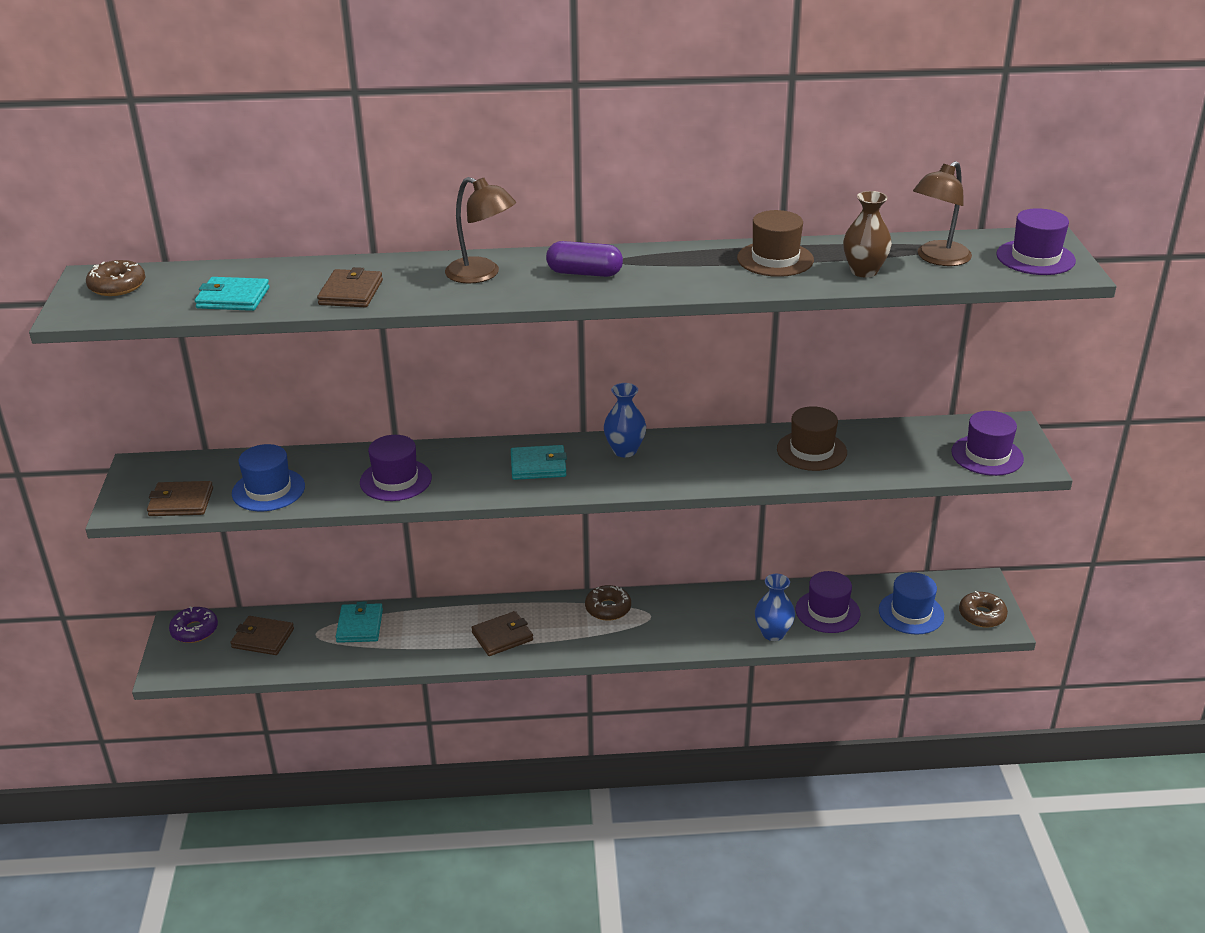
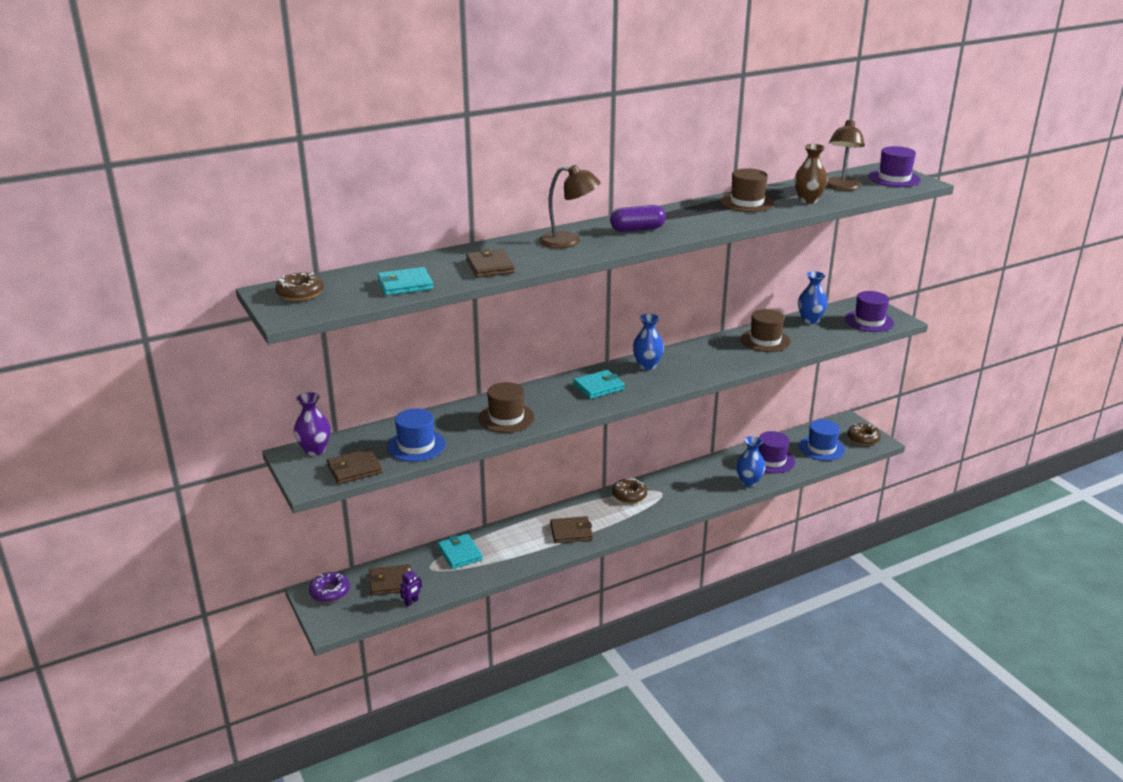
camera: 25 degrees left, 5 degrees down
(164, 467) = (315, 450): none -> purple vase
(266, 669) = (411, 602): none -> purple robot
(395, 480) = (506, 418): purple hat -> brown hat
(502, 636) = (571, 532): brown wallet -> brown wallet turned 45 degrees clockwise
(903, 434) = (810, 320): none -> blue vase

